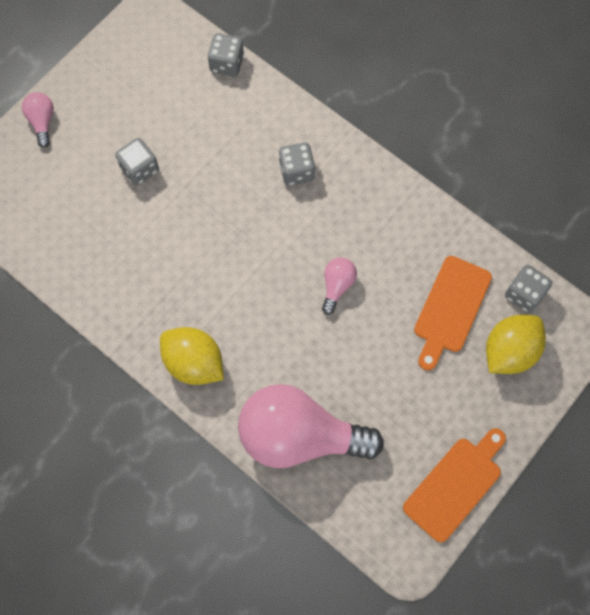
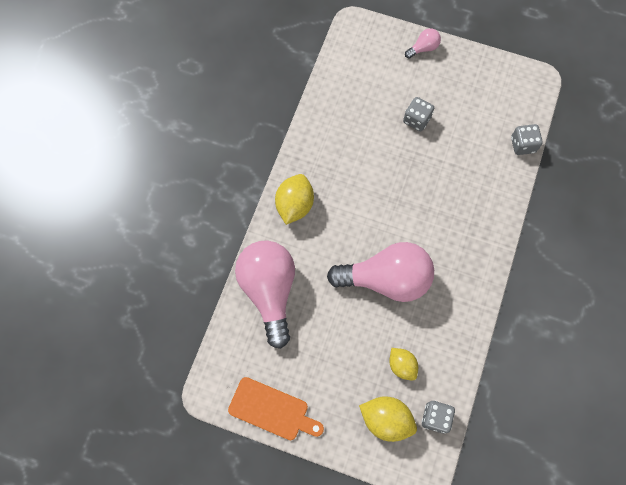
camera: 70 degrees right, 0 degrees up
(296, 171) = (461, 221): grey dice -> none
(337, 286) = (386, 279): pink light bulb -> pink light bulb, size x2.37
(450, 308) = (402, 365): orange cutting board -> yellow lemon

